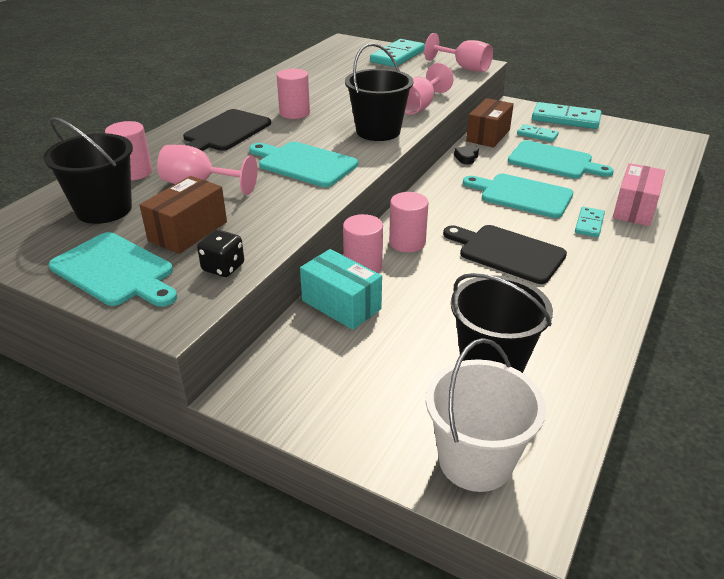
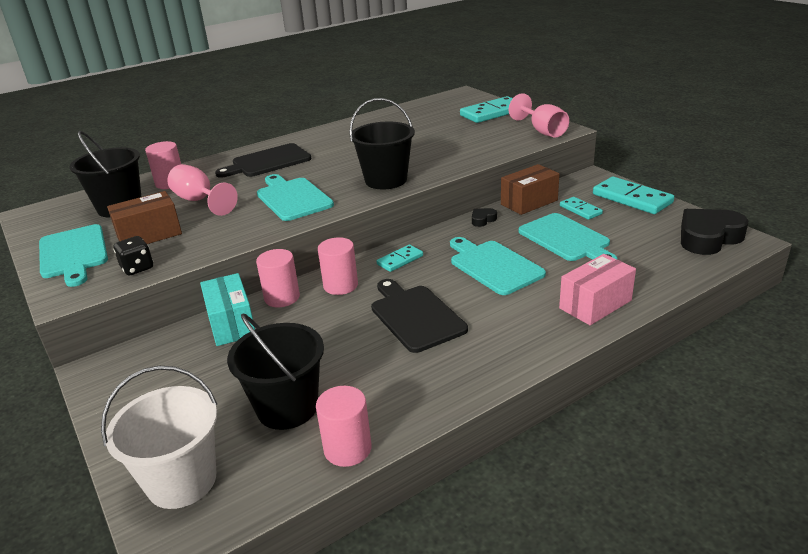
camera: 30 degrees right, 5 degrees down
(294, 113) = (339, 153): pink cylinder -> pink cylinder (347, 449)
(419, 106) = (451, 163): pink goblet -> none
(589, 224) = (527, 308): turquoise domino -> turquoise domino (400, 260)
(653, 140) = (708, 238): none -> black heart

